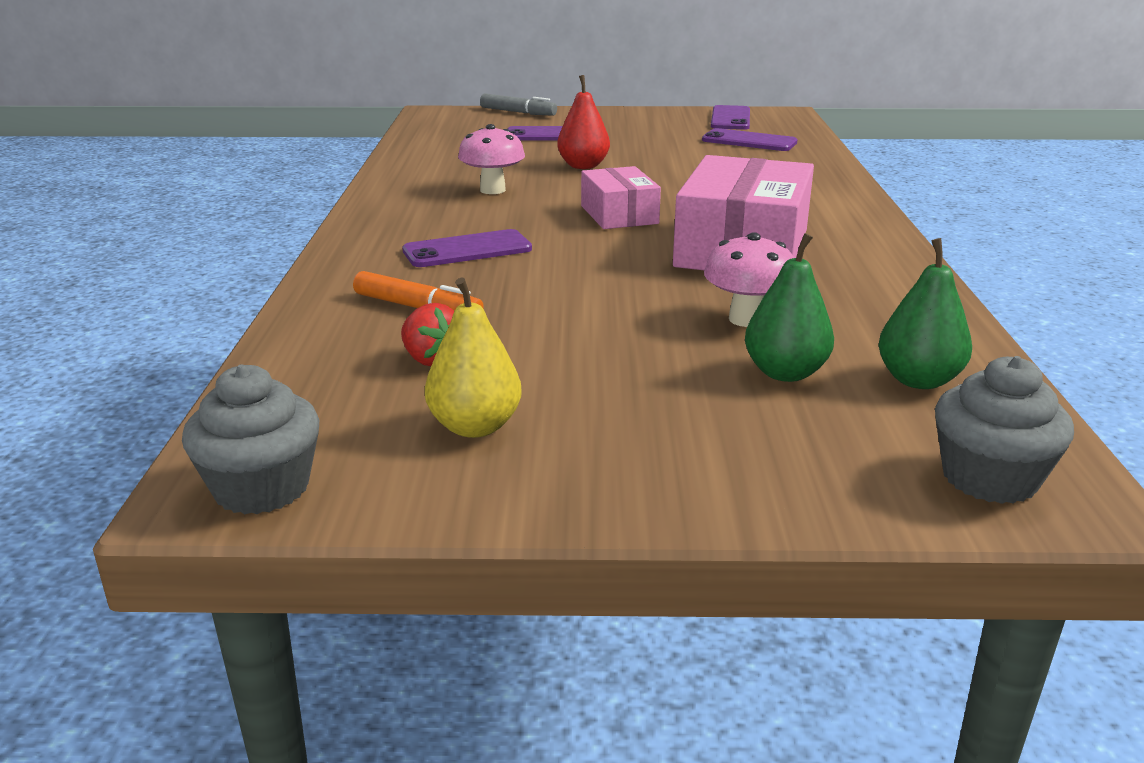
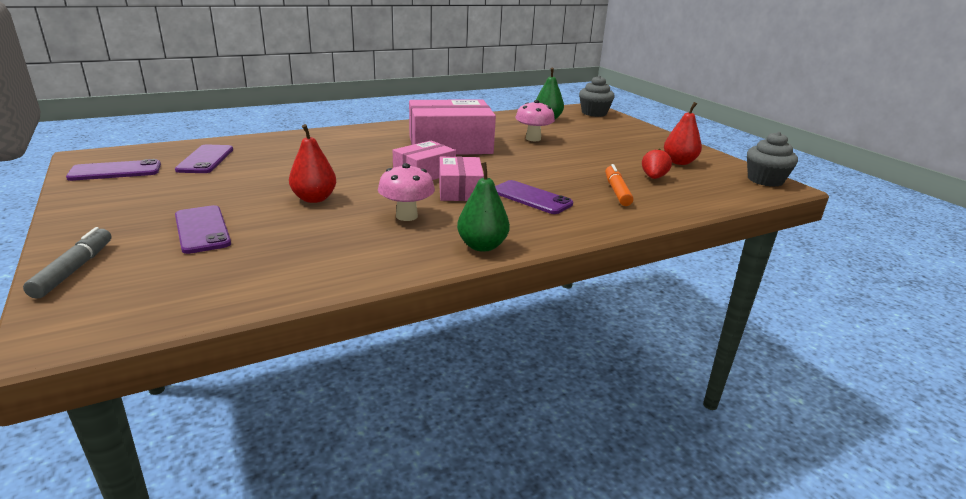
camera: 120 degrees left, 0 degrees up
(475, 426) = (679, 162): yellow pear -> red pear
(537, 221) = (460, 190): none -> pink box
(785, 373) = (569, 132): green pear -> green pear (482, 246)

